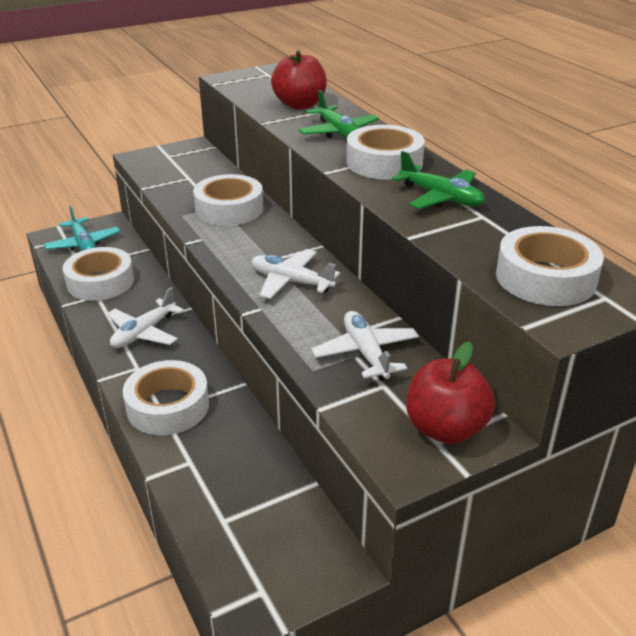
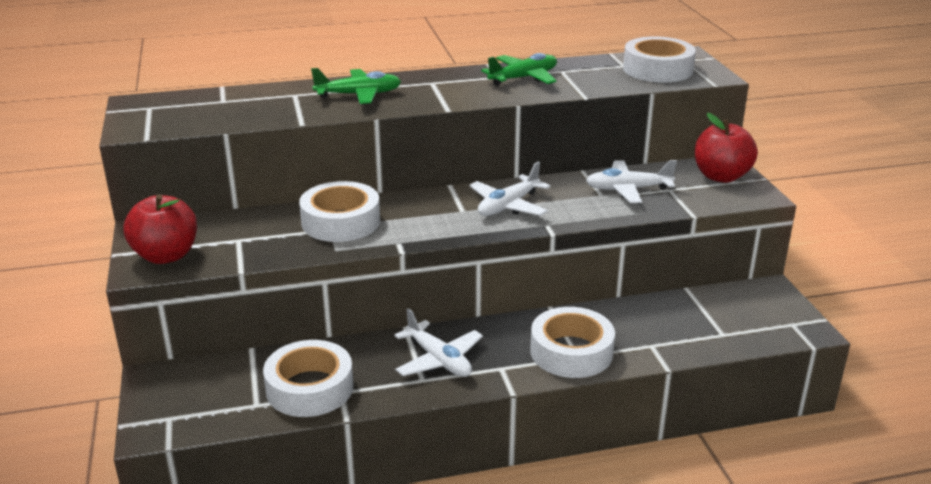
camera: 75 degrees left, 5 degrees down
(83, 244) = (196, 401): turquoise plane -> none
(300, 105) = (267, 102): red apple -> red apple (166, 256)
(384, 163) = (443, 87): white tape -> none

